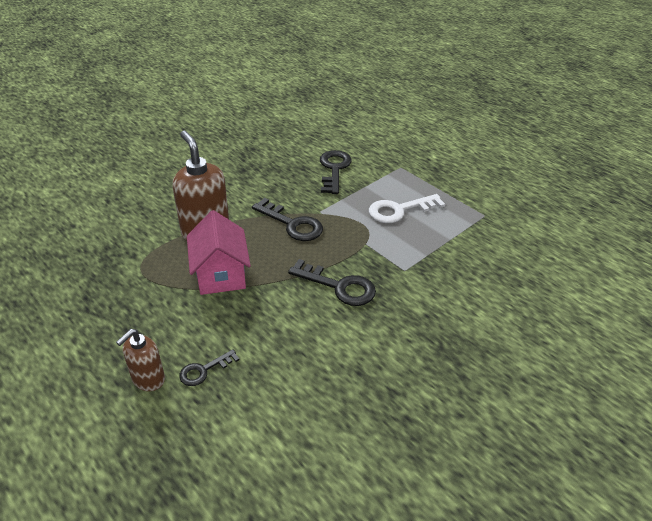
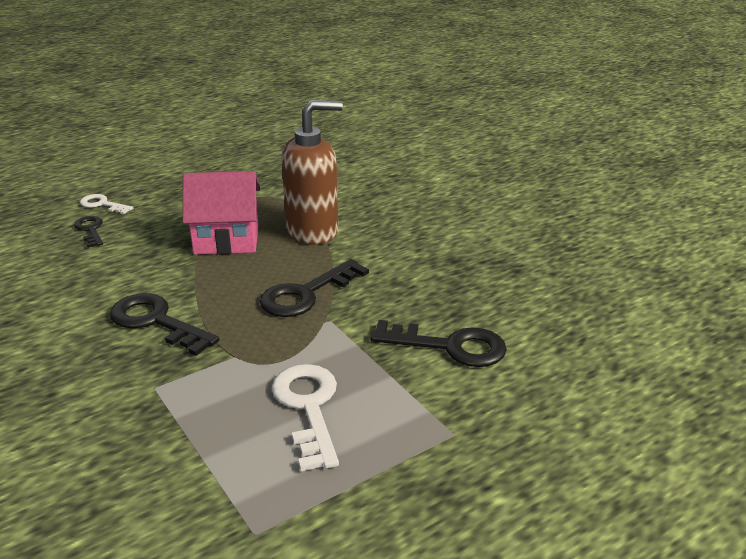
camera: 100 degrees right, 10 degrees down
(148, 379) = (102, 204): brown soap dispenser -> white key
(339, 286) = (156, 322): black key -> black key turned 90 degrees clockwise

